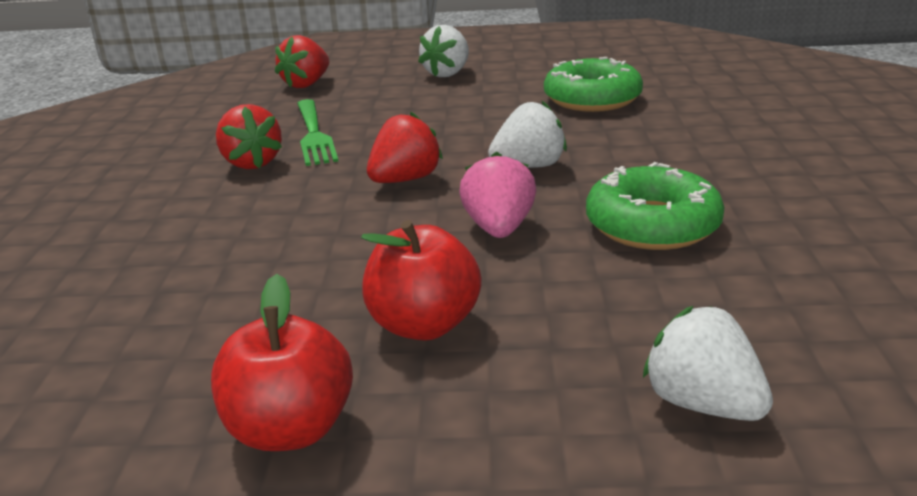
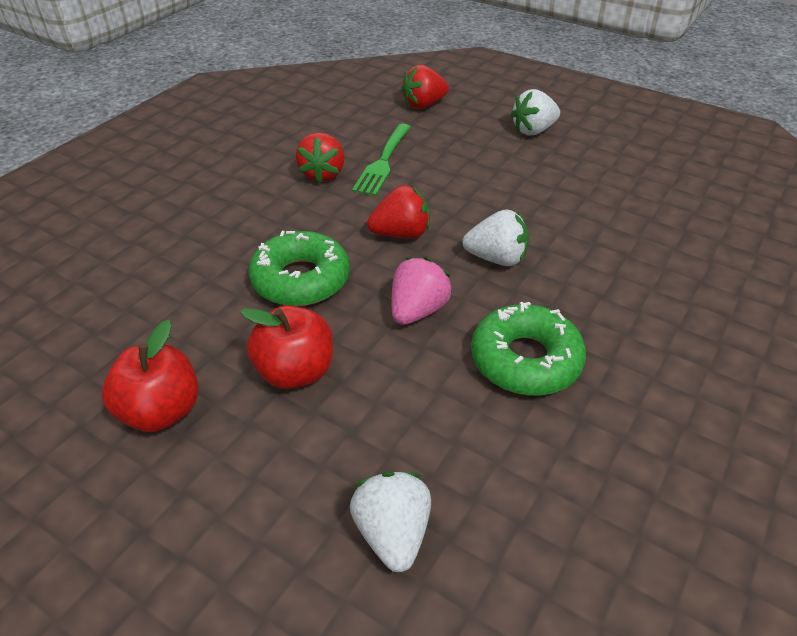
camera: 30 degrees right, 15 degrees up
(592, 99) = (618, 204): green donut -> green donut (301, 279)

